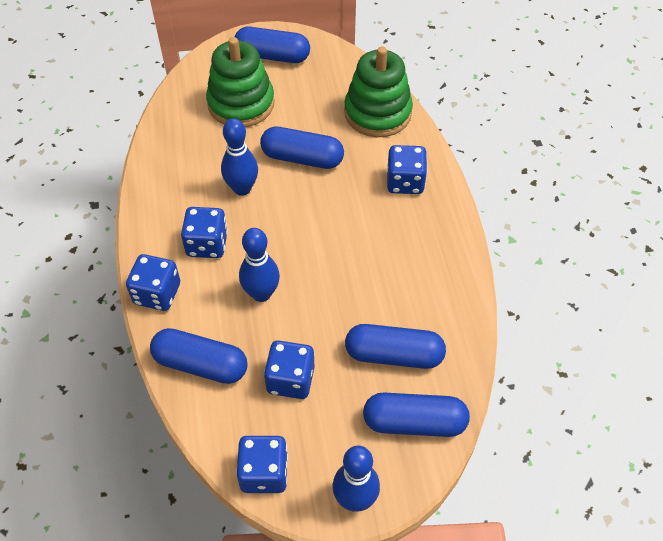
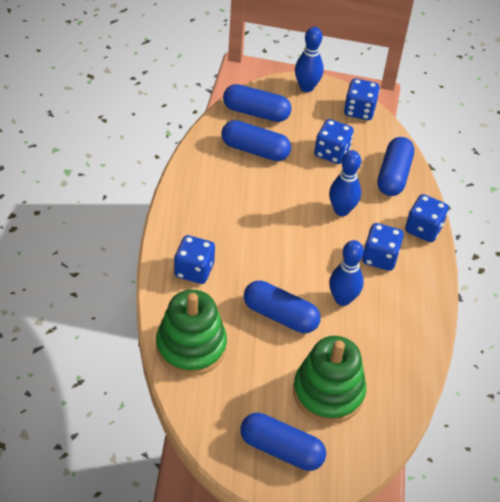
camera: 170 degrees left, 5 degrees down
(201, 364) = (393, 175): blue capsule -> blue capsule turned 75 degrees clockwise

